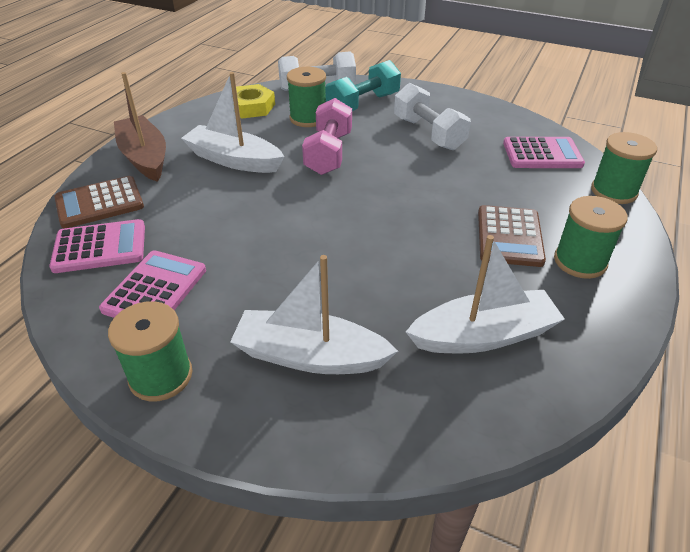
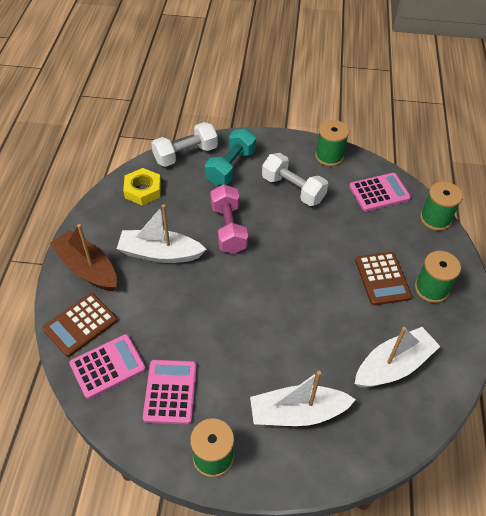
camera: 20 degrees left, 10 degrees up
(308, 118) = (195, 193): green spool -> green spool (329, 156)

